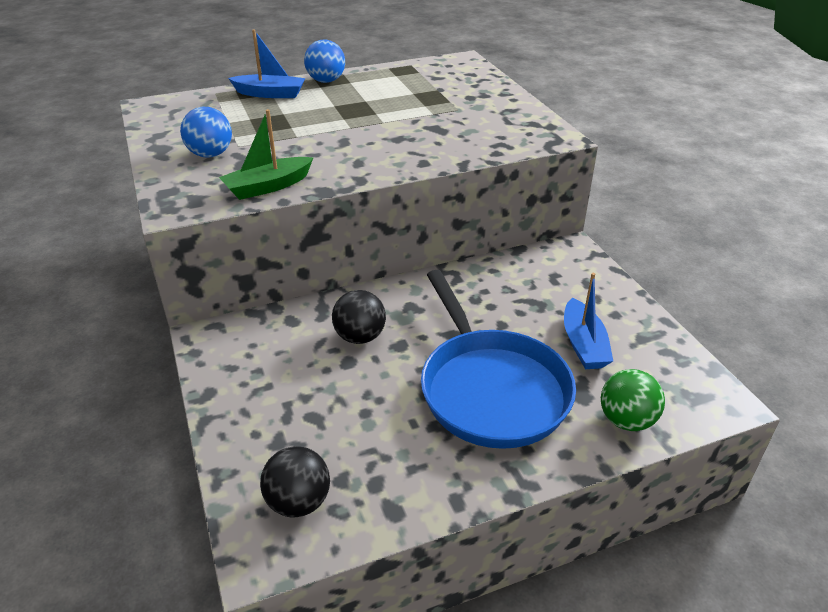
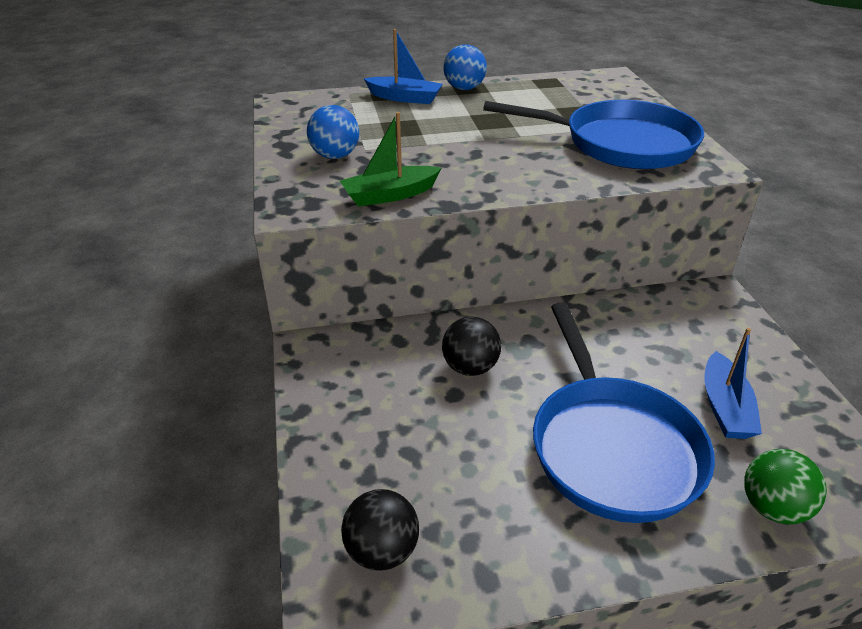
camera: 10 degrees right, 0 degrees up
(473, 122) = (620, 144): none -> blue pan

